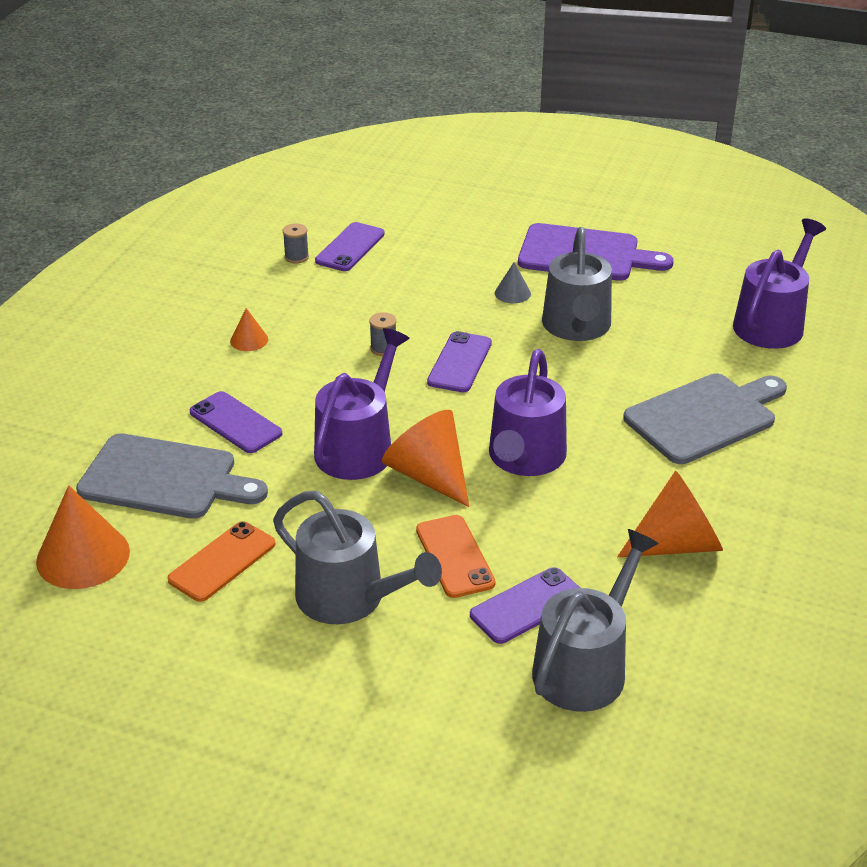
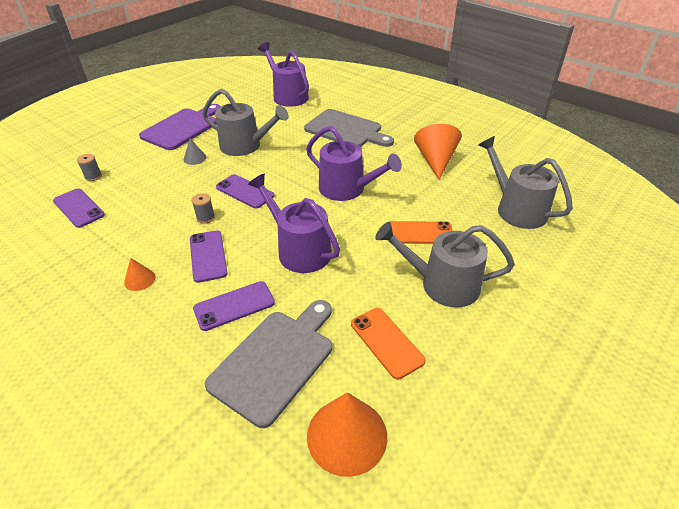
camera: 70 degrees left, 5 degrees up
(296, 257) = (61, 235): grey spool -> grey spool (93, 176)
(349, 598) = (442, 284): grey watering can -> grey watering can turned 135 degrees counterclockwise
(428, 475) = (343, 227): orange cone -> none
(527, 606) = (467, 217): purple phone -> purple phone (208, 256)
(705, 417) = (346, 130): grey cutting board -> grey cutting board turned 135 degrees clockwise

